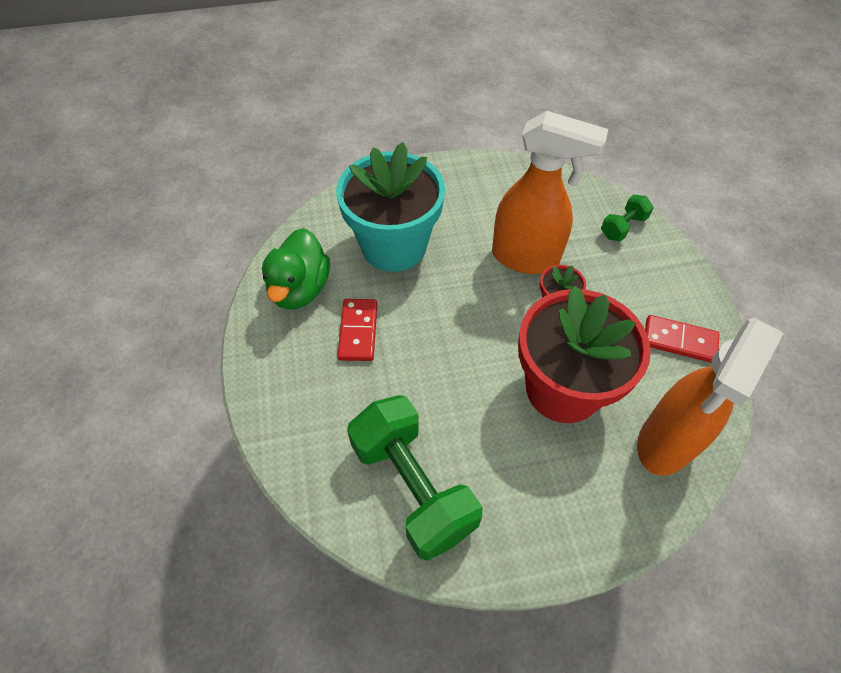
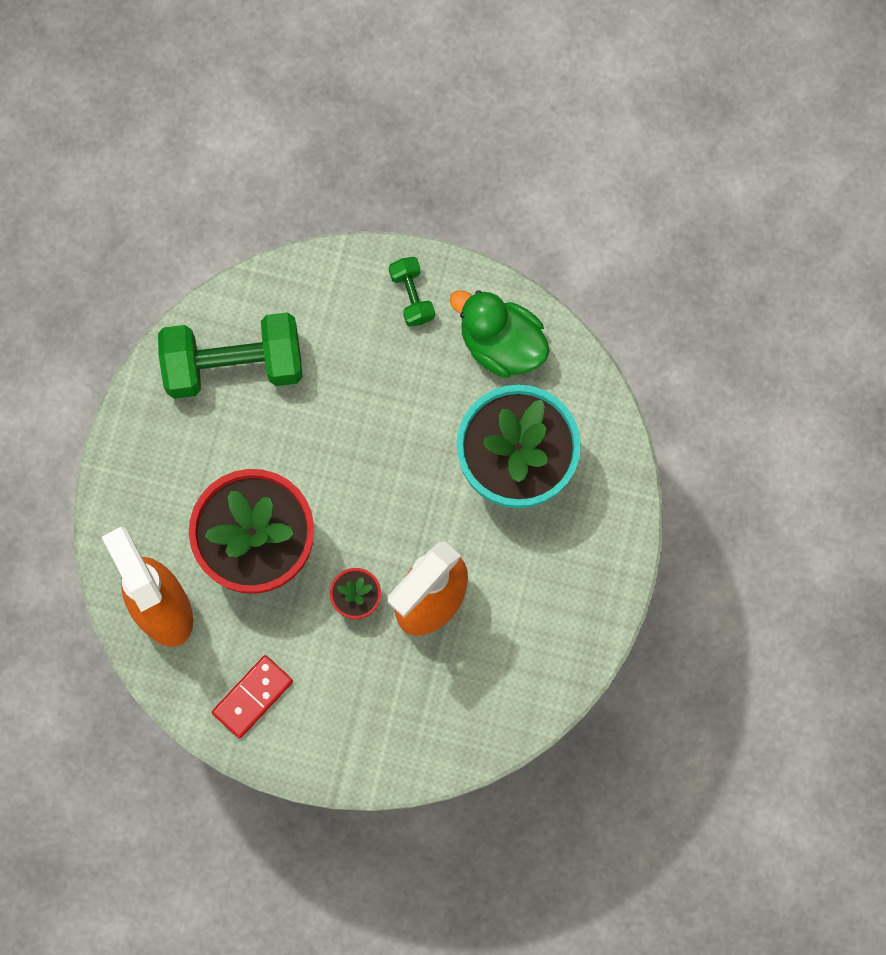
camera: 115 degrees right, 20 degrees up
(358, 331) = (418, 383): red domino -> none
(623, 227) = (422, 740): green dumbbell -> green dumbbell (412, 296)

